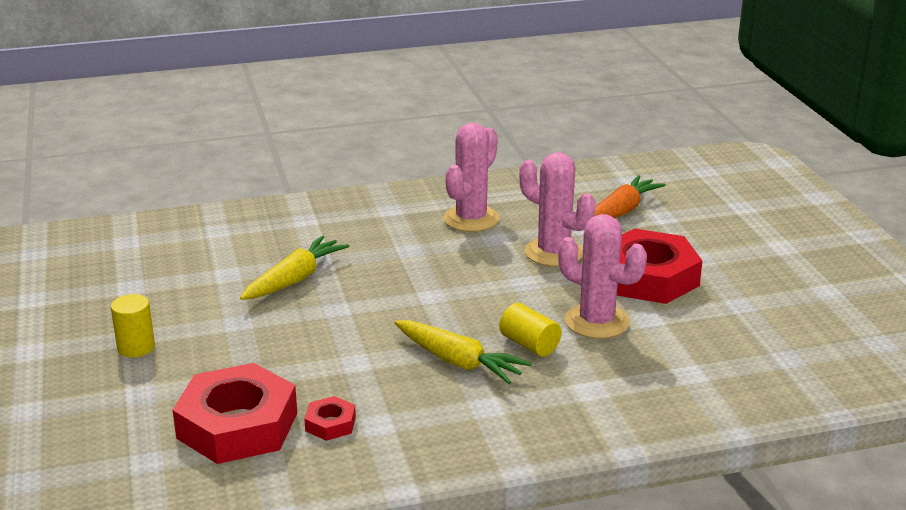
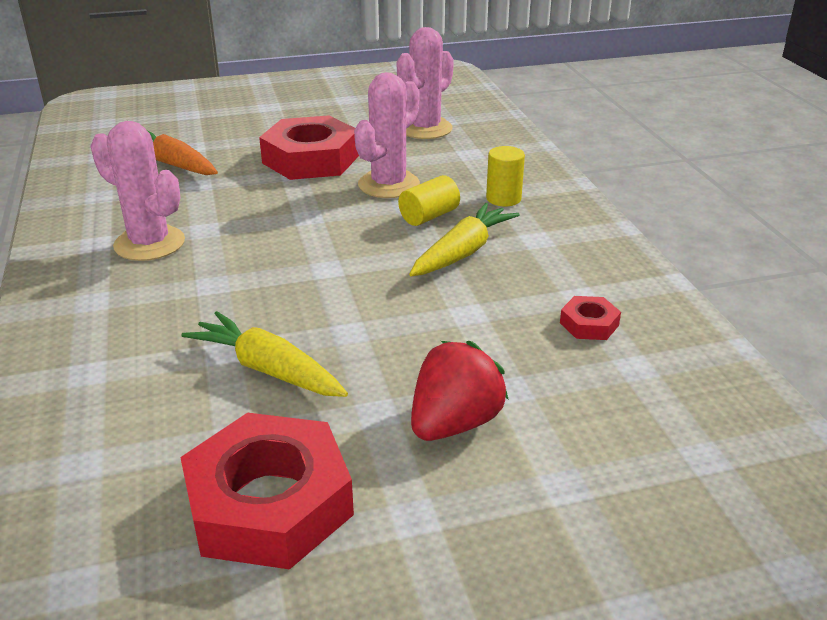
camera: 90 degrees left, 5 degrees up
(136, 347) = (446, 509): yellow cylinder -> yellow cylinder (503, 198)
(216, 352) = (454, 423): none -> red strawberry
(237, 425) = (610, 389): red nut -> red nut (269, 503)
(554, 252) = (249, 199): pink cactus -> pink cactus (425, 129)

